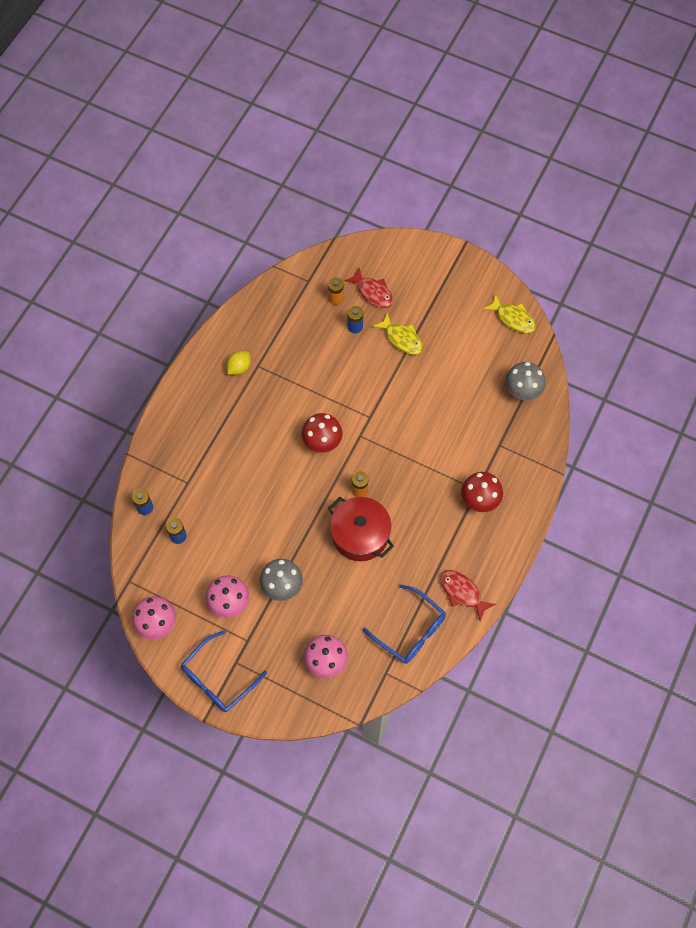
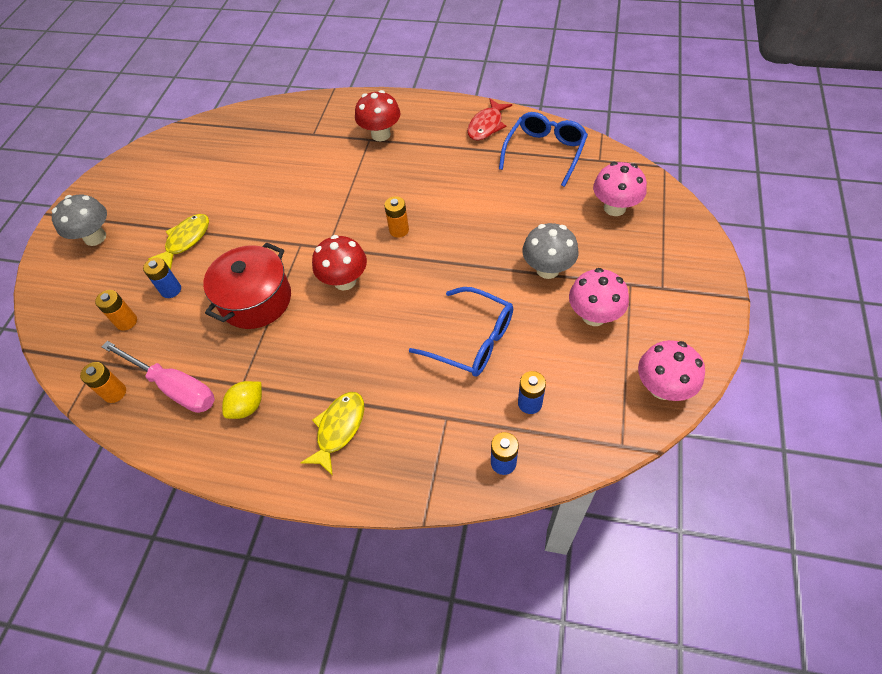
camera: 100 degrees left, 10 degrees down
(218, 678) = (692, 299): blue glasses -> blue glasses (472, 340)
(239, 368) = (247, 407): yellow lemon -> yellow lemon turned 75 degrees counterclockwise
(270, 326) = (174, 387): none -> pink screwdriver
(279, 292) = (115, 393): none -> orange battery
(360, 535) = (455, 216): red pot -> red pot (256, 300)
(373, 292) = (117, 284): red fish -> none
(513, 318) = (154, 154): yellow fish -> yellow fish (339, 429)
(522, 391) = (245, 130): grey mushroom -> grey mushroom (95, 237)

